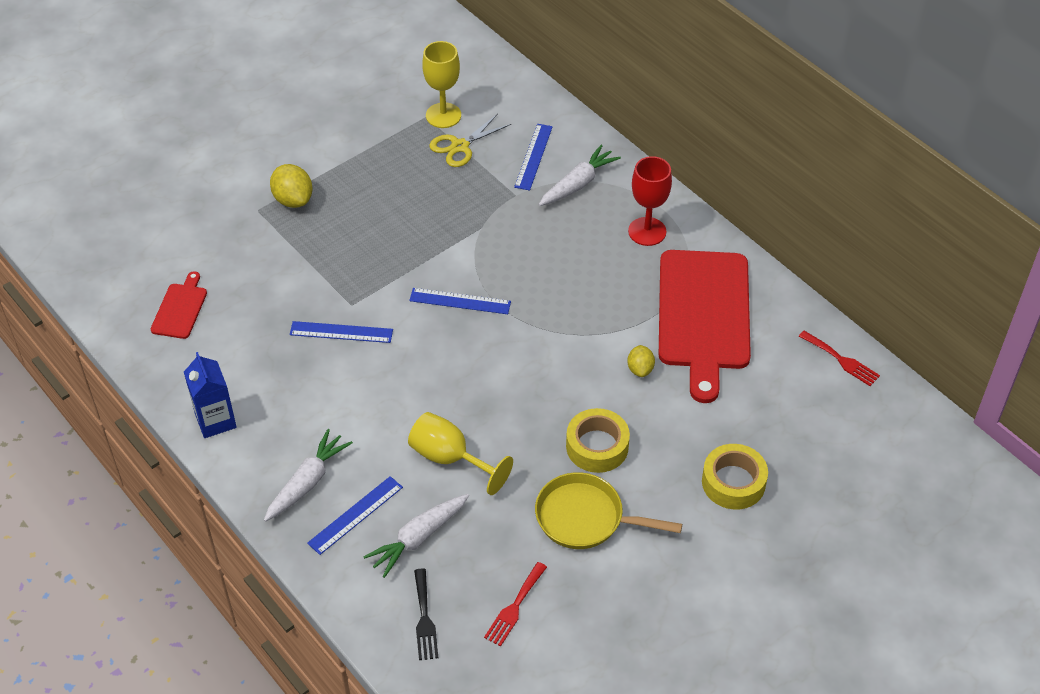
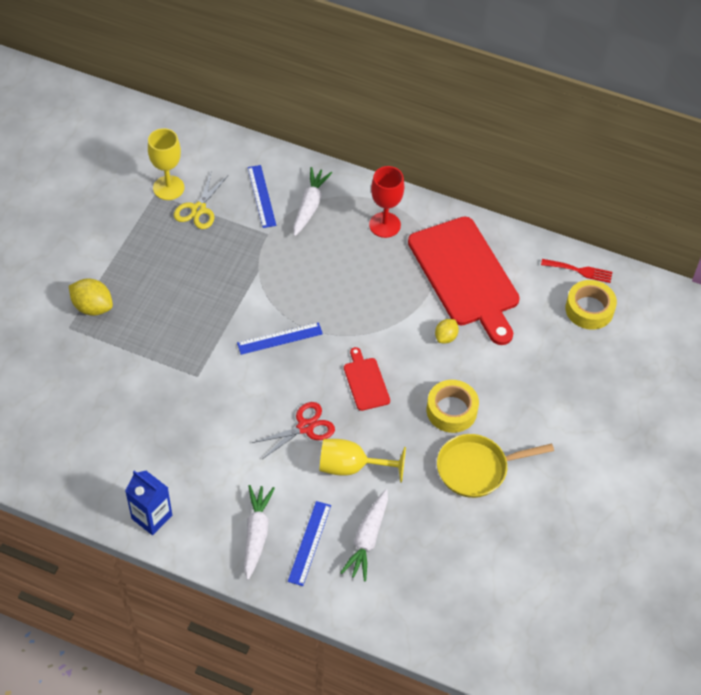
camera: 30 degrees left, 5 degrees up
(180, 309) = (60, 437): red cutting board -> red cutting board (365, 382)
(341, 332) = (204, 402): blue ruler -> none
(424, 619) = (410, 598): black fork -> none
(428, 399) = (305, 427): none -> red scissors
(514, 607) = (468, 559): red fork -> none
(640, 369) = (446, 337): yellow lemon -> yellow lemon turned 60 degrees clockwise
(733, 482) = (561, 396): yellow tape -> yellow tape (589, 309)

